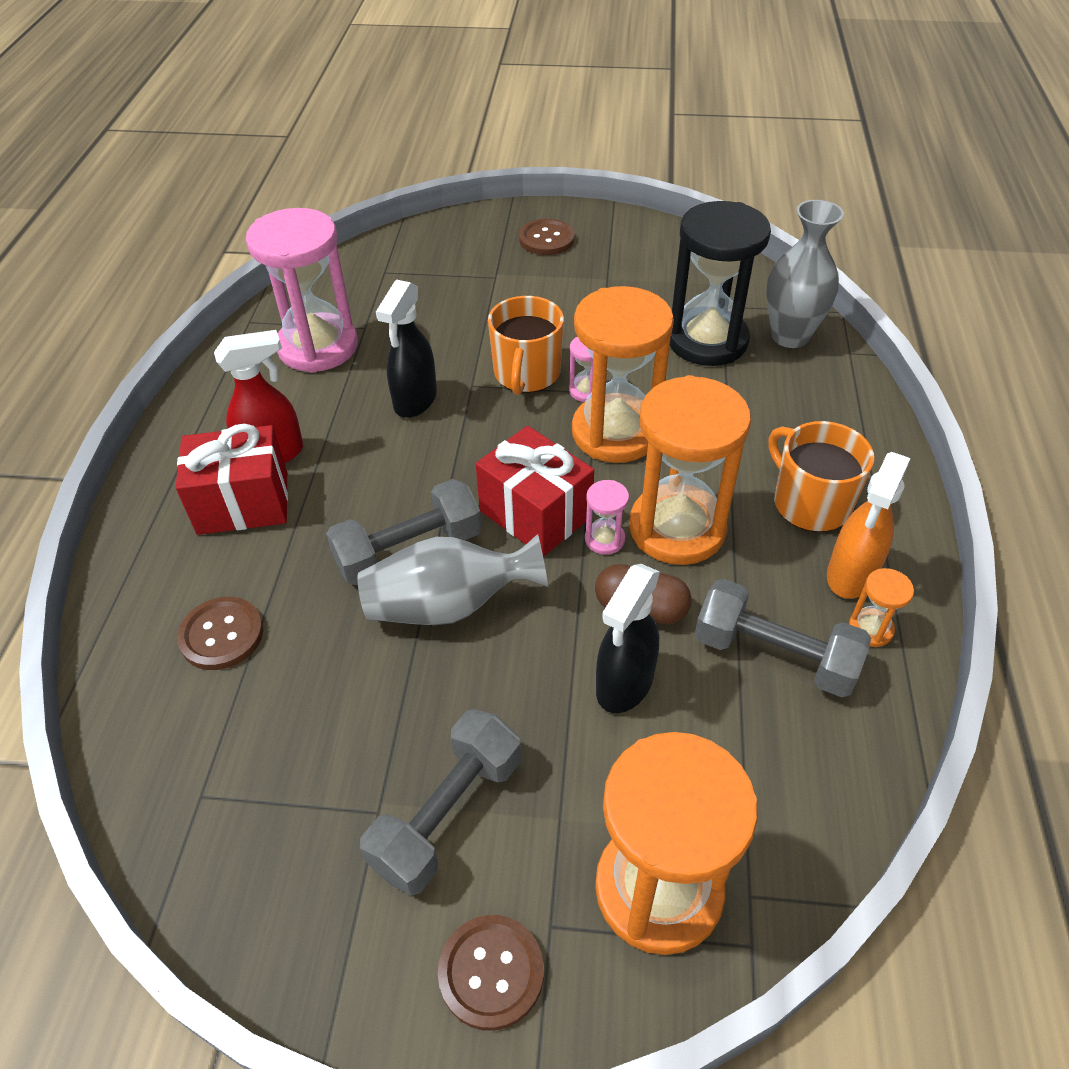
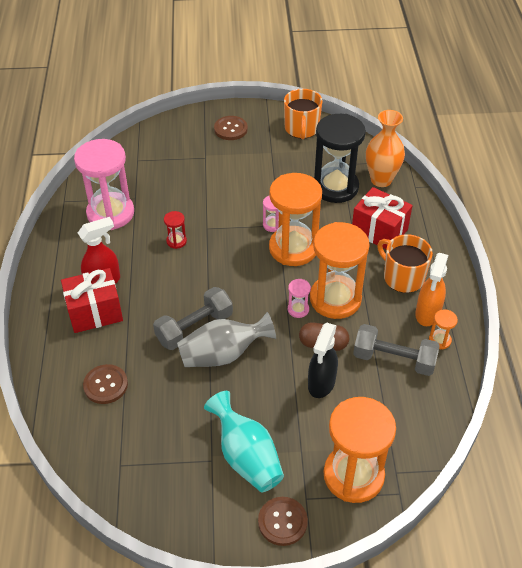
camera: 10 degrees left, 0 degrees up
(415, 401) = (176, 241): black spray bottle -> red hourglass
(447, 814) = (246, 456): grey dumbbell -> turquoise vase
(526, 374) = (236, 218): orange mug -> orange mug (301, 129)
(535, 513) = (258, 299): red gift -> red gift (379, 231)
(790, 336) = (381, 180): grey vase -> orange vase

